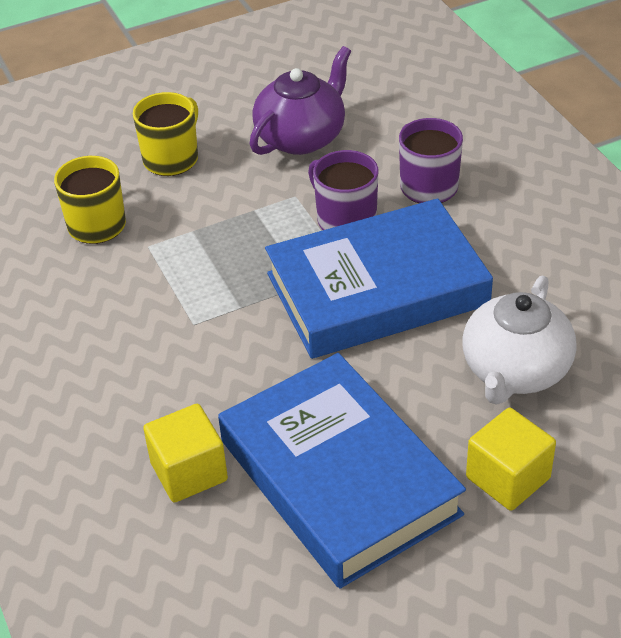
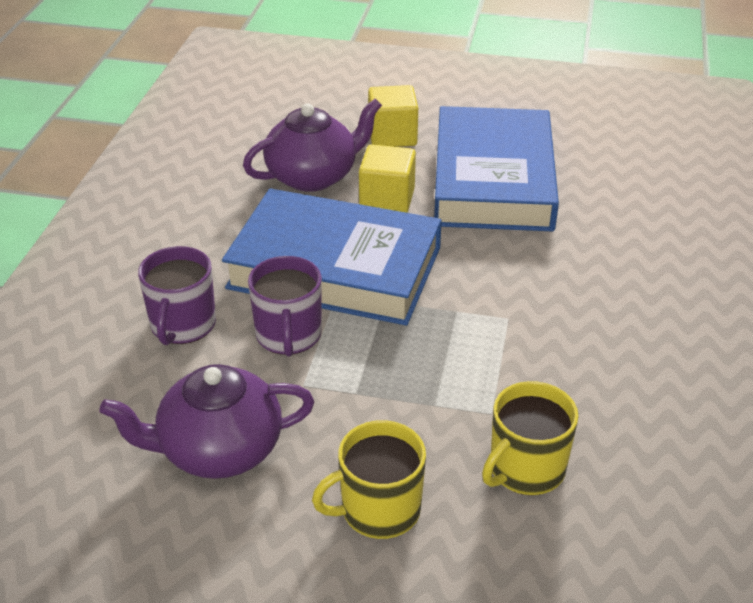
camera: 145 degrees left, 5 degrees down
(189, 472) = (592, 226): yellow cube -> yellow cube (387, 199)
(515, 371) = (313, 176): white teapot -> purple teapot

